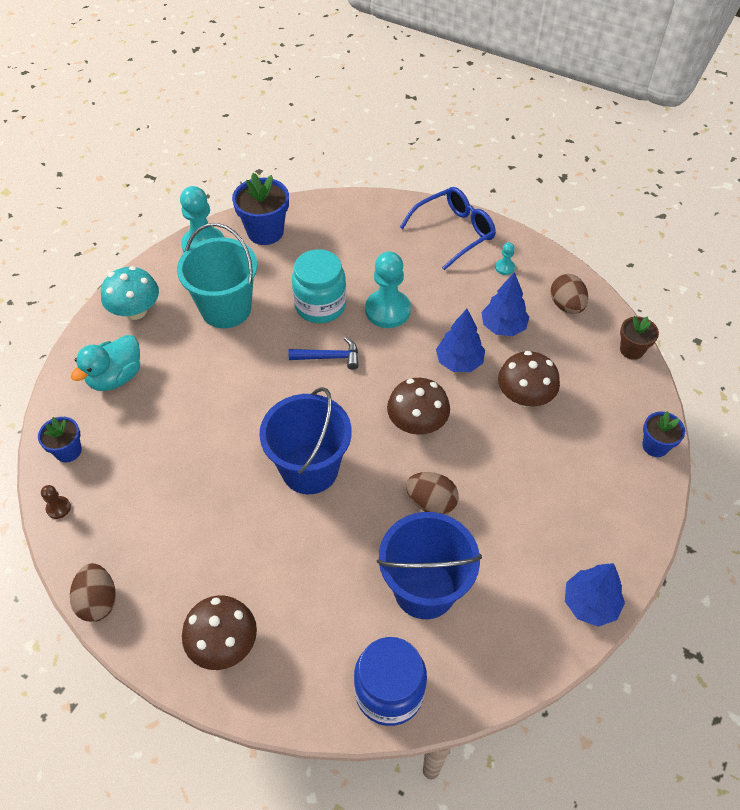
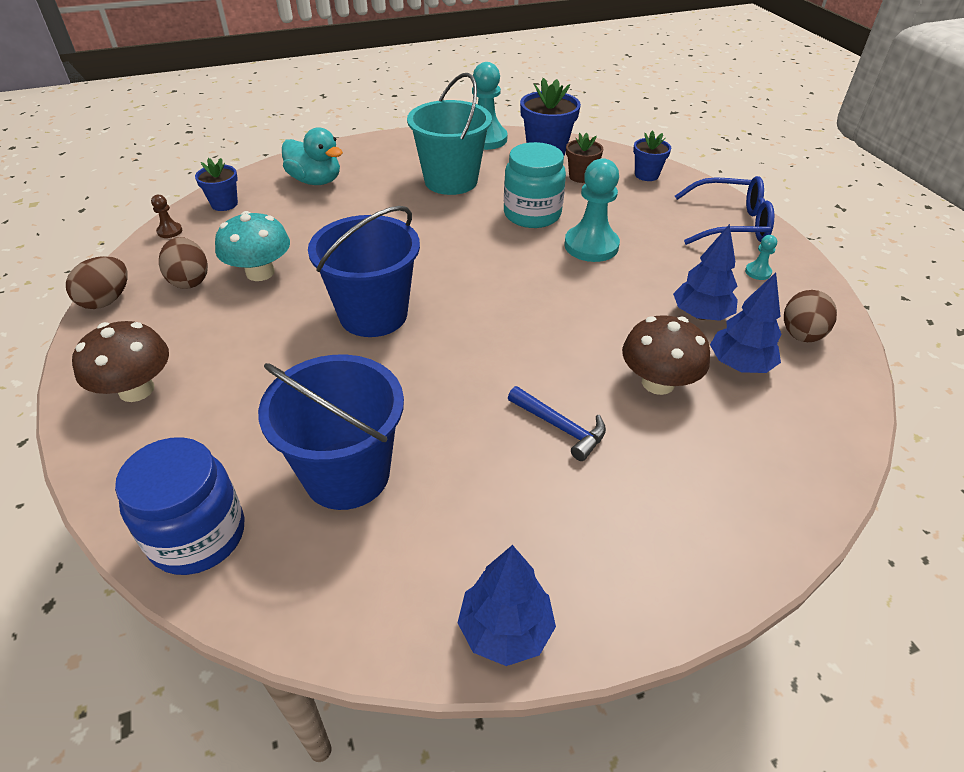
camera: 40 degrees right, 10 degrees down
(116, 377) = (315, 181): turquoise duck -> turquoise duck turned 135 degrees counterclockwise
(135, 311) = (383, 152): turquoise mushroom -> turquoise mushroom (260, 272)
(329, 357) = (494, 250): blue hammer -> blue hammer (560, 427)
(417, 423) = (514, 339): brown mushroom -> none
(431, 502) = (447, 408): brown egg -> brown egg (189, 280)
(459, 362) = (617, 317): blue tree -> blue tree (739, 365)
(631, 350) = (850, 416): brown flower pot -> brown flower pot (581, 176)
(655, 446) = (783, 527): blue flower pot -> blue flower pot (646, 175)

